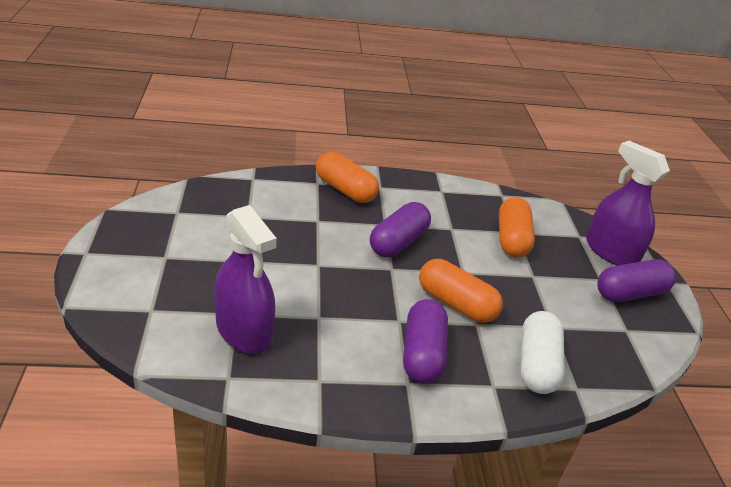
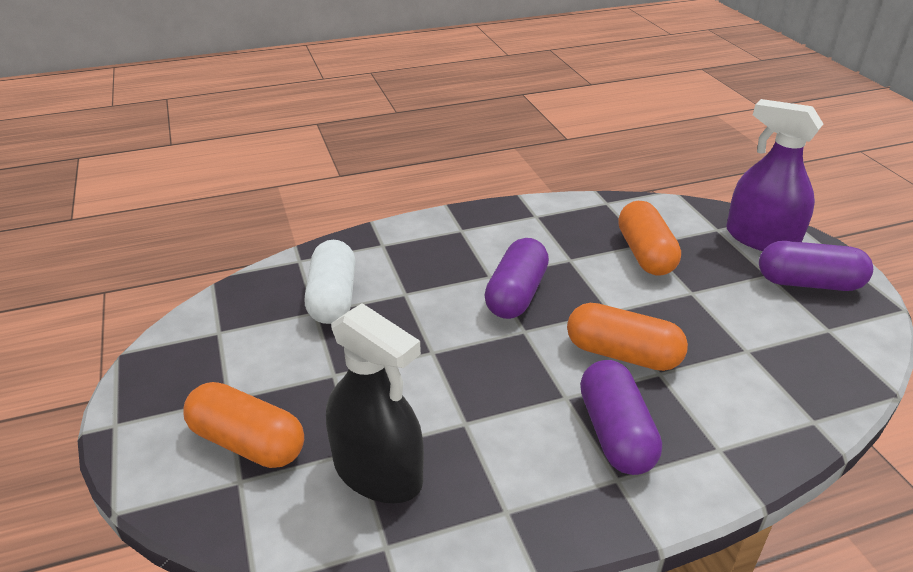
camera: 10 degrees left, 0 degrees up
(244, 331) = (378, 472): purple spray bottle -> black spray bottle
(345, 190) = (421, 245): orange capsule -> orange capsule (248, 442)
(537, 365) = (754, 405): white capsule -> white capsule (333, 298)
(630, 293) = (808, 283): purple capsule -> purple capsule turned 45 degrees clockwise

